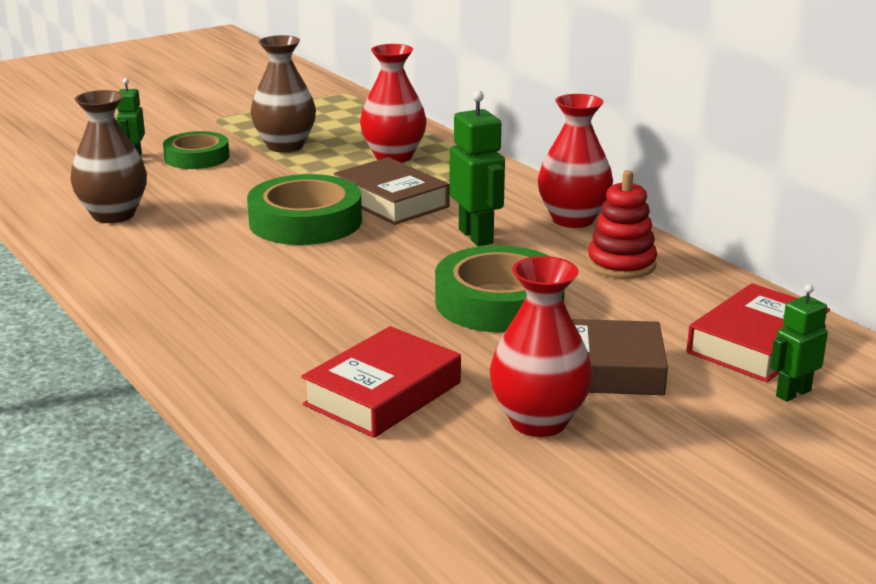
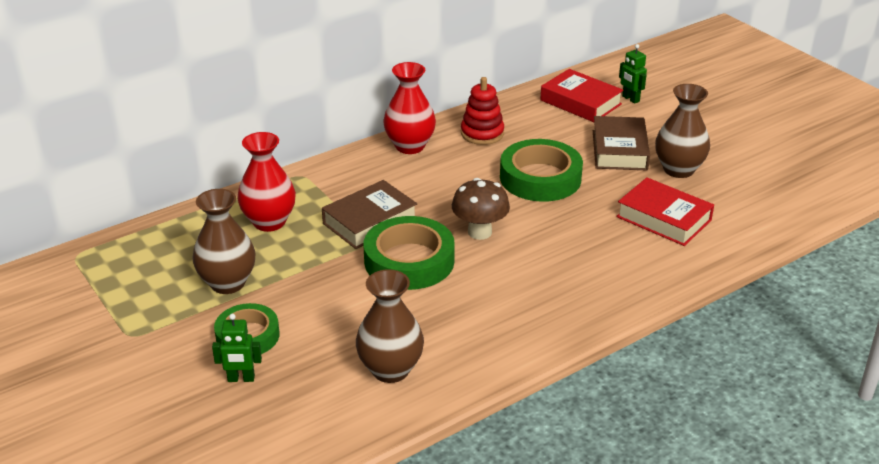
camera: 90 degrees left, 10 degrees up
(361, 259) = (479, 232): none -> brown mushroom
(476, 236) = (438, 184): green robot -> none
(538, 421) = (678, 169): red vase -> brown vase

